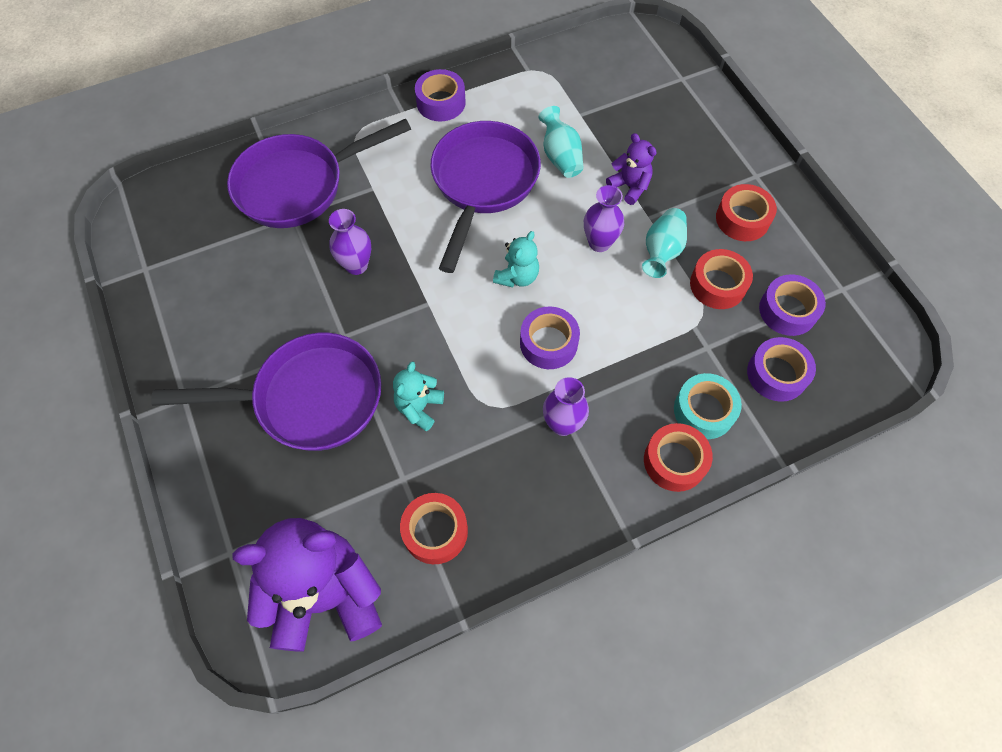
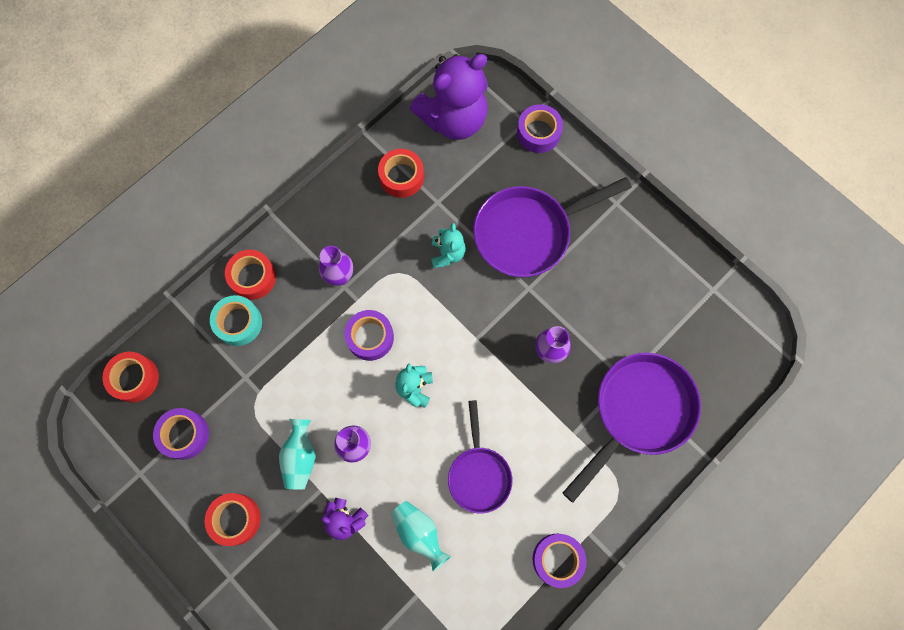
camera: 160 degrees right, 10 degrees up
(482, 184) = (479, 474): purple pan -> purple pan, size x0.62
(717, 285) = (246, 439): red tape -> red tape (134, 378)
(776, 374) = (187, 372): purple tape -> purple tape (538, 133)

